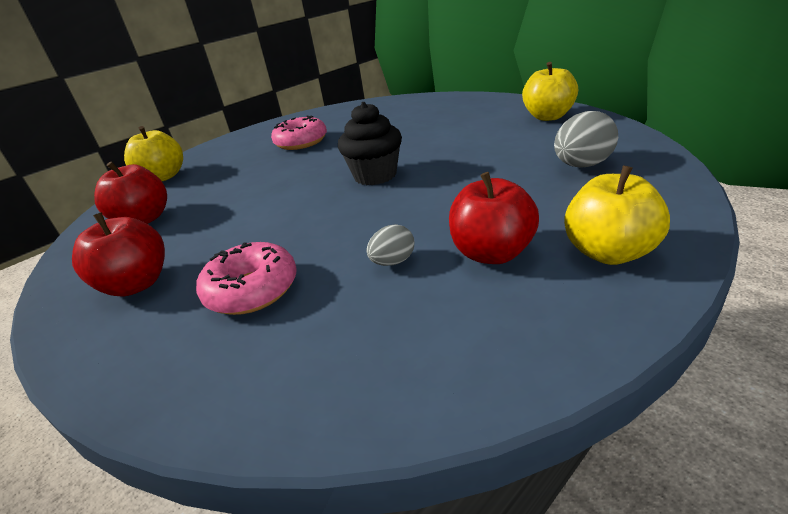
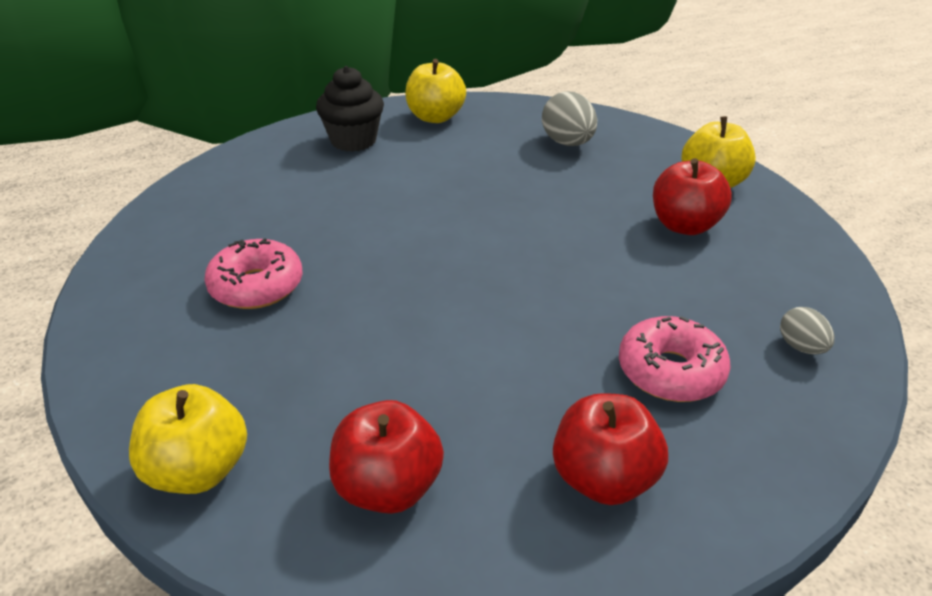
camera: 75 degrees left, 5 degrees up
(375, 175) = (466, 247): black cupcake -> black cupcake (353, 140)
(393, 262) = (668, 275): grey egg -> grey egg (801, 347)

